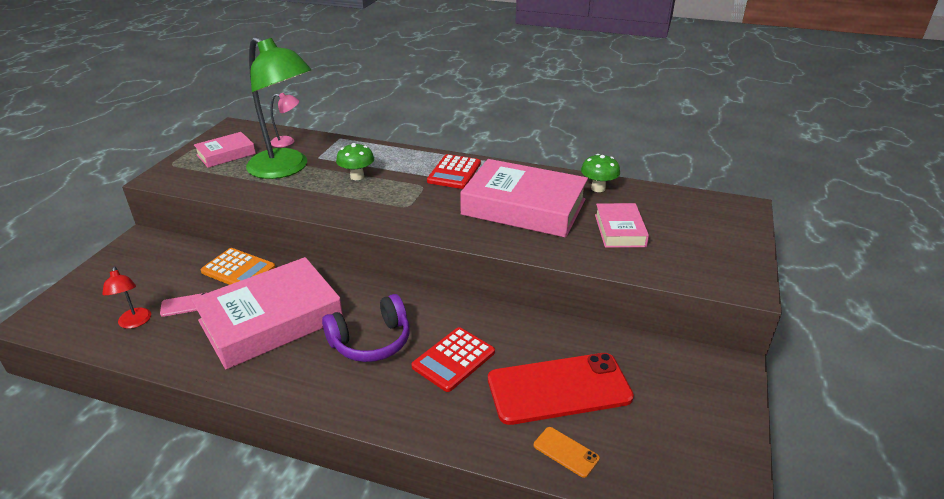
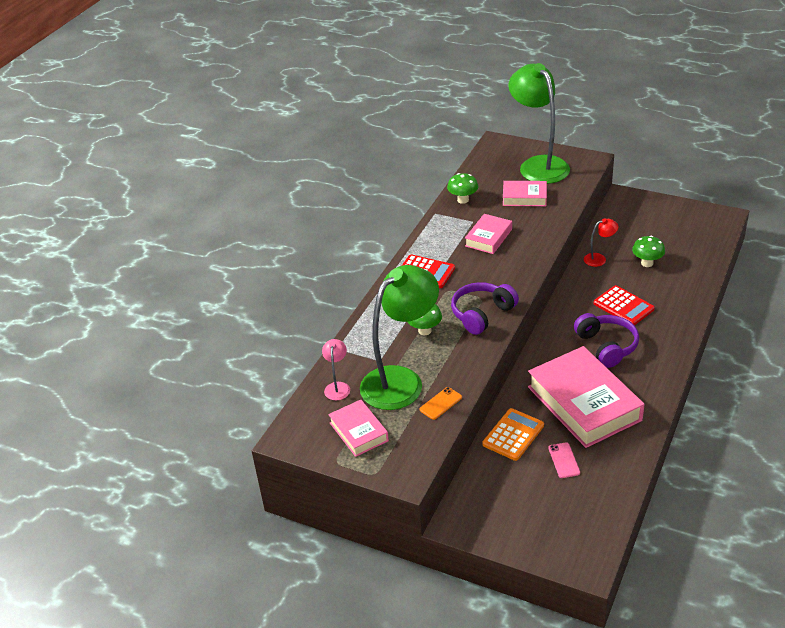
camera: 80 degrees left, 5 degrees up
(135, 323) = (589, 490): red lamp -> red lamp (599, 259)
(379, 207) = (482, 314): none -> purple headphones
(523, 207) = (488, 238): pink book -> pink book, size x0.52
(559, 388) = (647, 263): red phone -> green mushroom
(566, 452) = (696, 265): orange phone -> orange phone (441, 403)
(706, 240) = (538, 165): none -> green lamp

